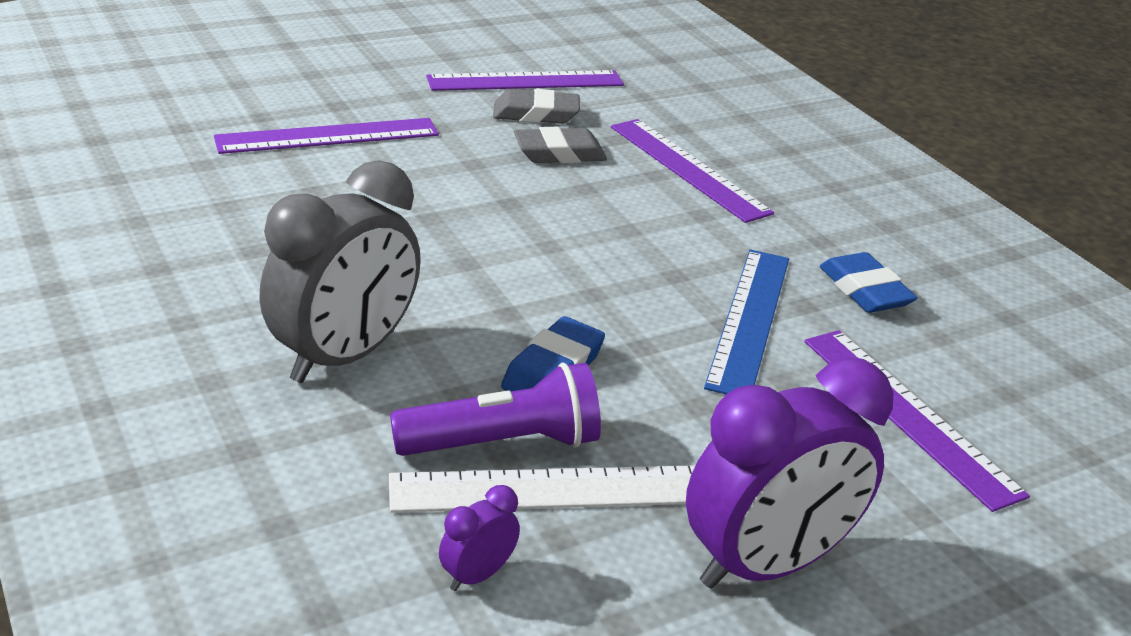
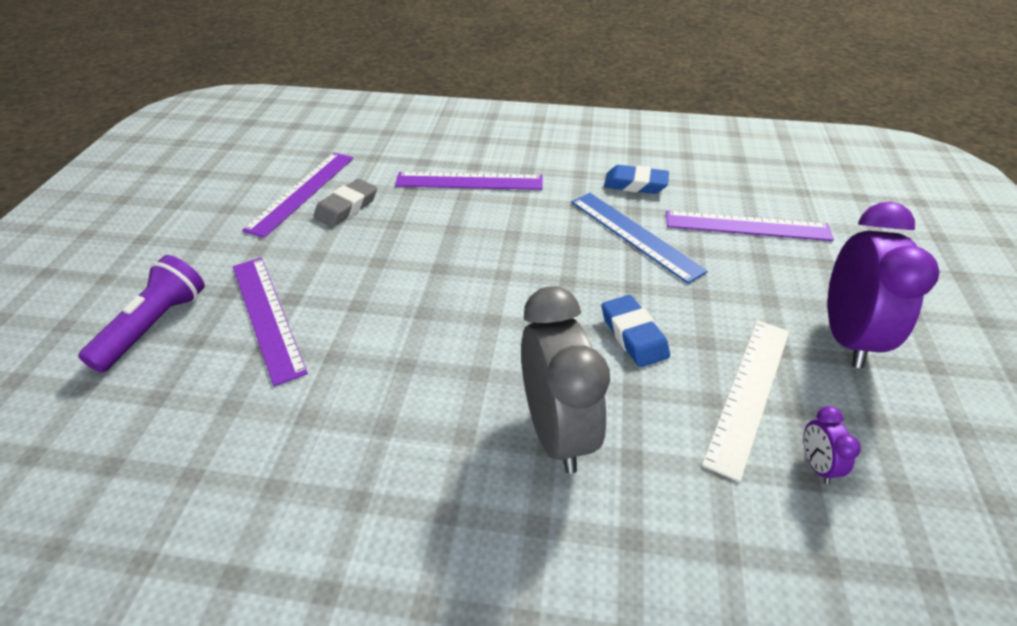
camera: 50 degrees left, 10 degrees up
(328, 136) = (267, 316): purple ruler -> purple ruler turned 45 degrees counterclockwise
(503, 442) = (694, 392): purple flashlight -> purple flashlight (154, 326)
(559, 153) = (403, 220): grey eraser -> none

